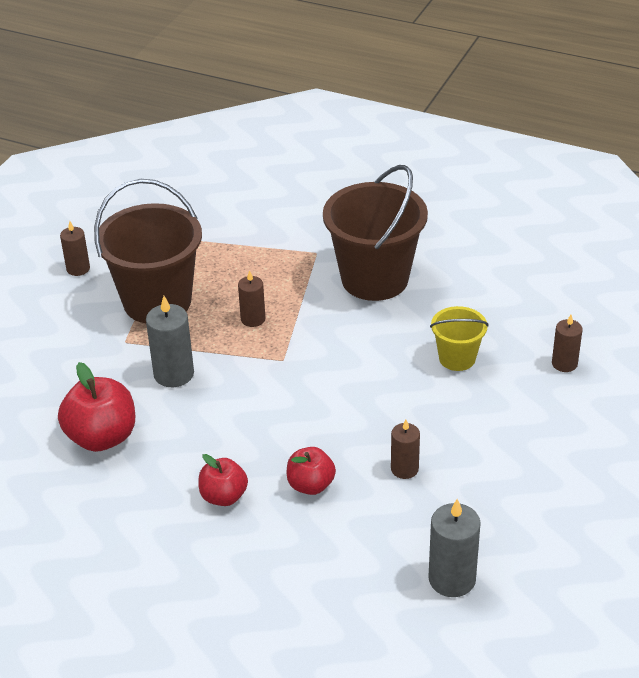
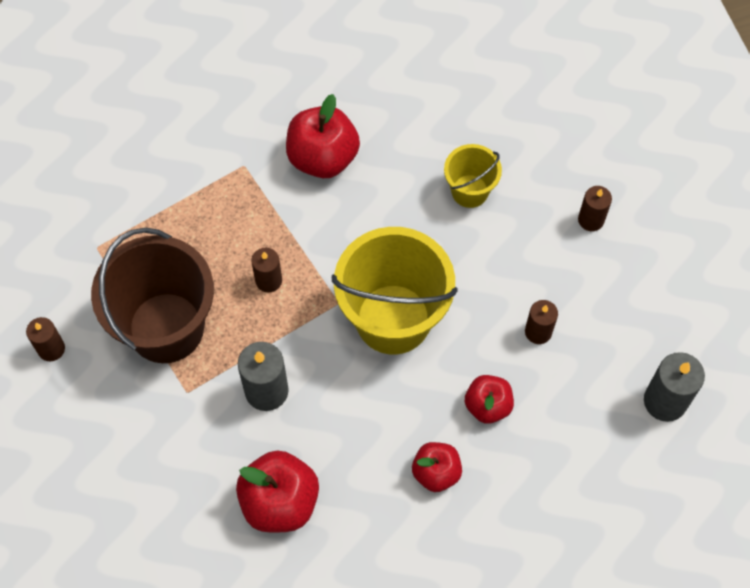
camera: 45 degrees left, 25 degrees up
(308, 392) = (393, 319): none -> yellow bucket
(374, 279) = (323, 157): brown bucket -> red apple
(564, 363) = (551, 133): brown candle -> brown candle (591, 220)

